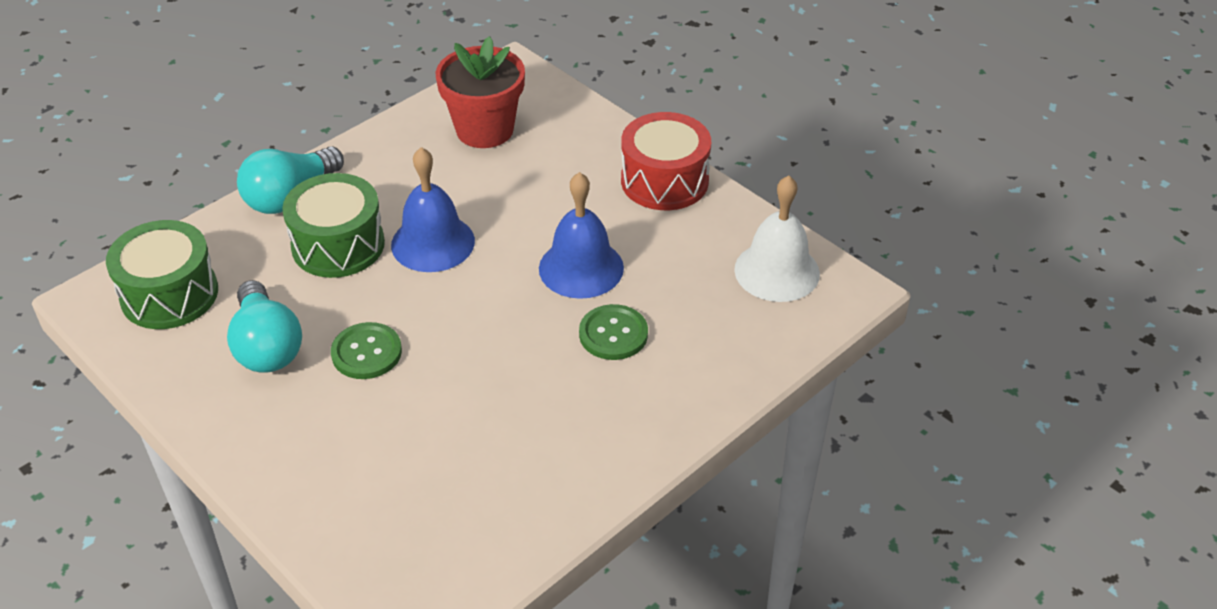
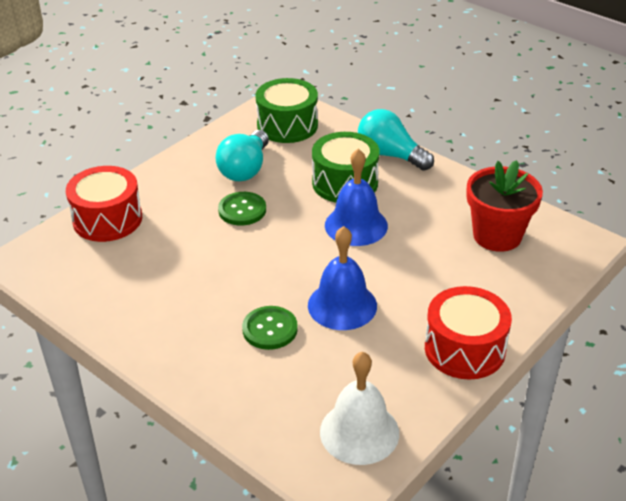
camera: 85 degrees right, 5 degrees down
(267, 346) = (245, 169): turquoise light bulb -> turquoise light bulb turned 45 degrees counterclockwise
(341, 512) = (107, 219): none -> red drum

